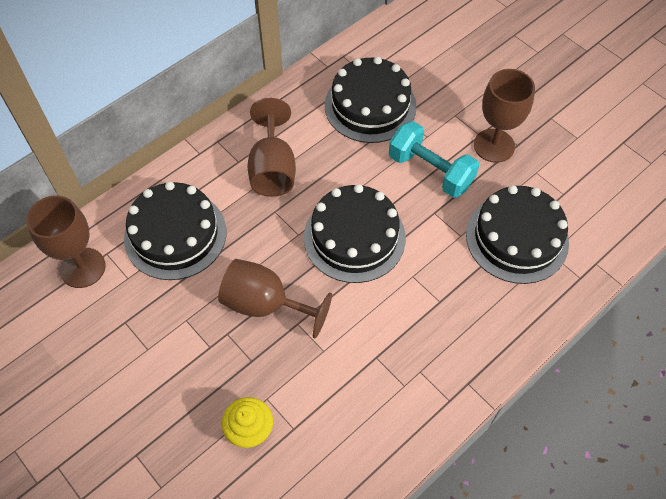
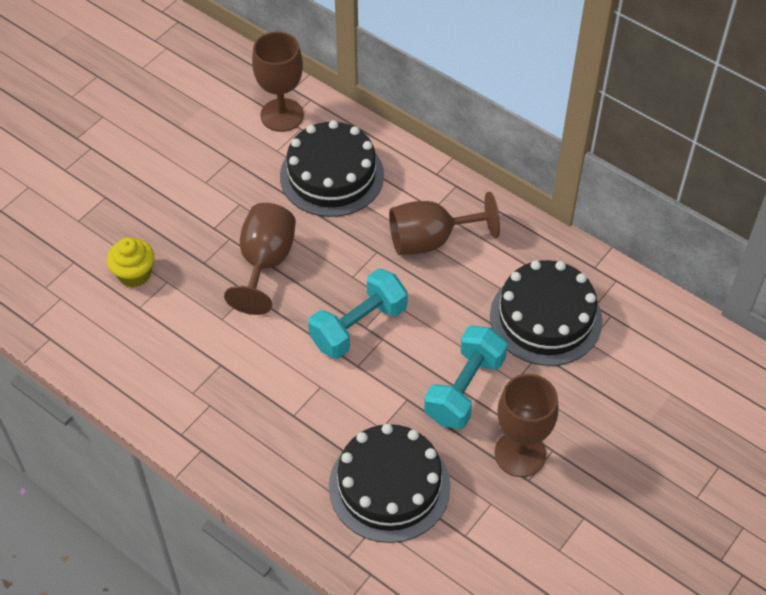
camera: 80 degrees right, 5 degrees down
(354, 237) = (358, 327): black cake -> turquoise dumbbell

